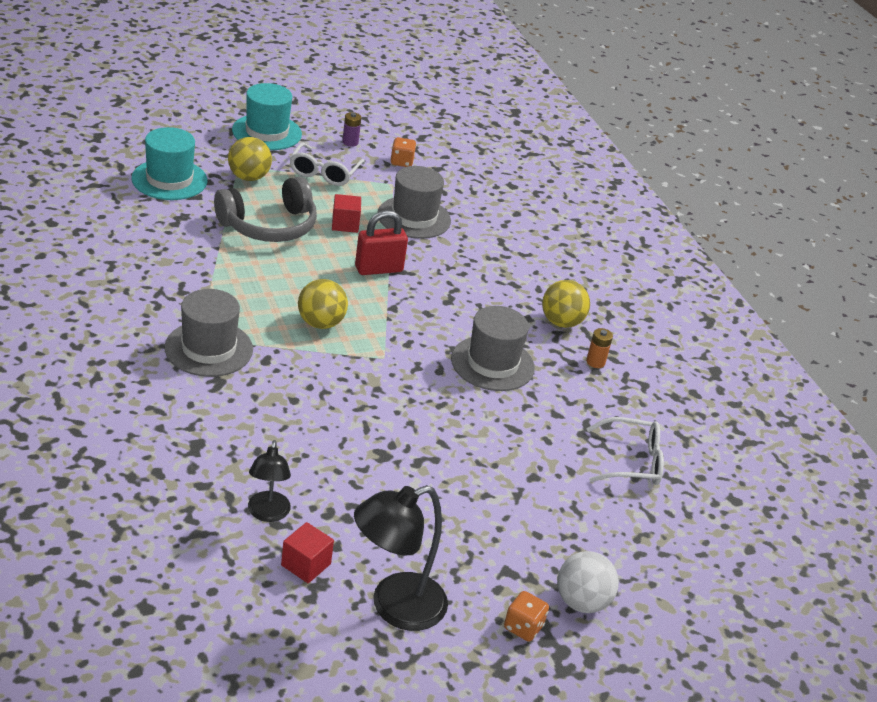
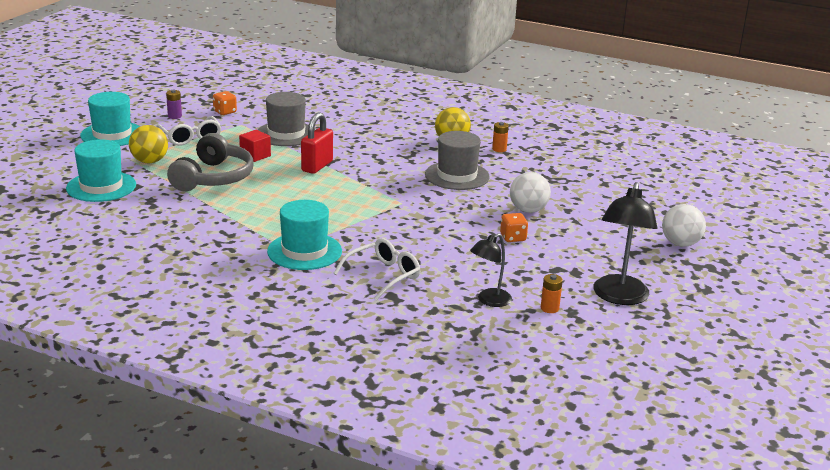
camera: 40 degrees left, 10 degrees down
(209, 348) = (304, 251): grey hat -> turquoise hat
(267, 514) = (489, 301): black lamp -> black lamp turned 90 degrees clockwise
(306, 564) = (549, 308): red cube -> orange battery
(320, 323) = (339, 206): yellow ball -> none
(491, 449) = (528, 210): none -> white ball
(523, 627) = (680, 268): orange dice -> orange dice (513, 238)
(631, 461) = (592, 179): white glasses -> white glasses (383, 276)

